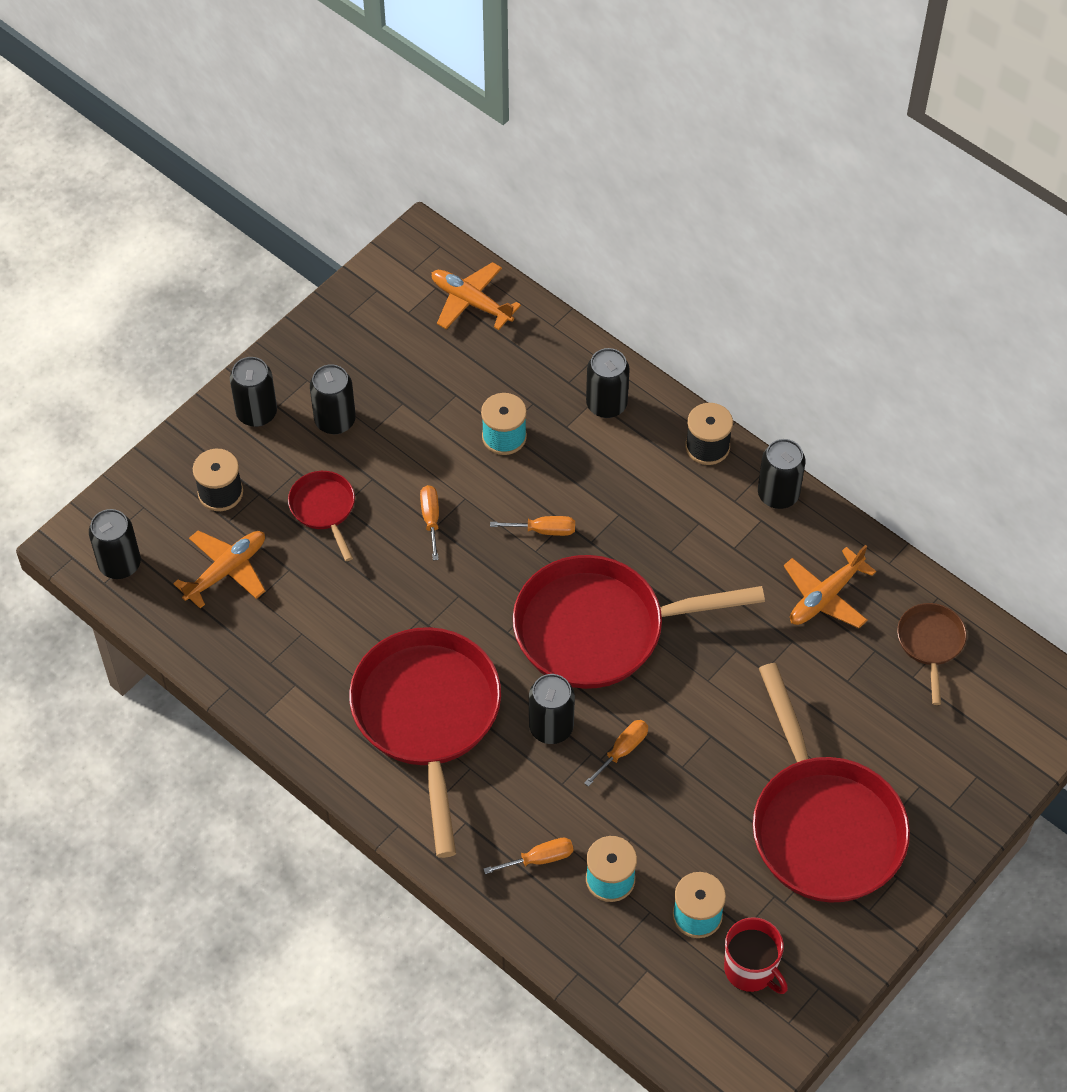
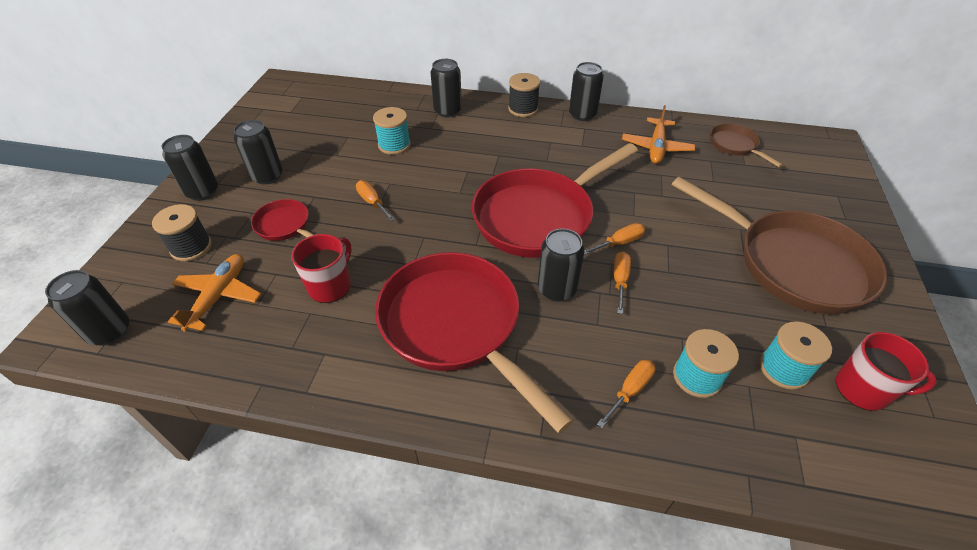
camera: 30 degrees left, 10 degrees down
(334, 611) = (330, 286): none -> red mug
(471, 302) = (329, 96): orange plane -> none
(544, 530) = (457, 180): orange screwdriver -> orange screwdriver (619, 243)
(823, 826) = (793, 264): red pan -> brown pan

